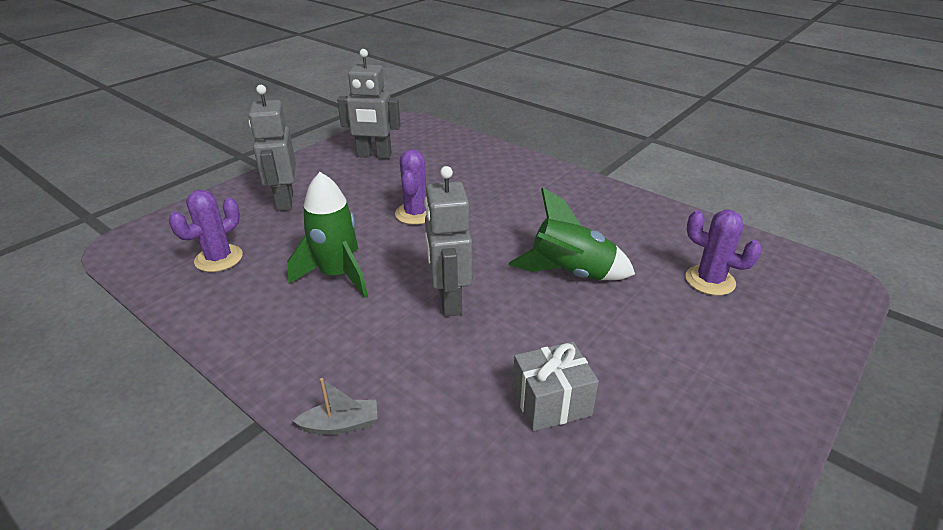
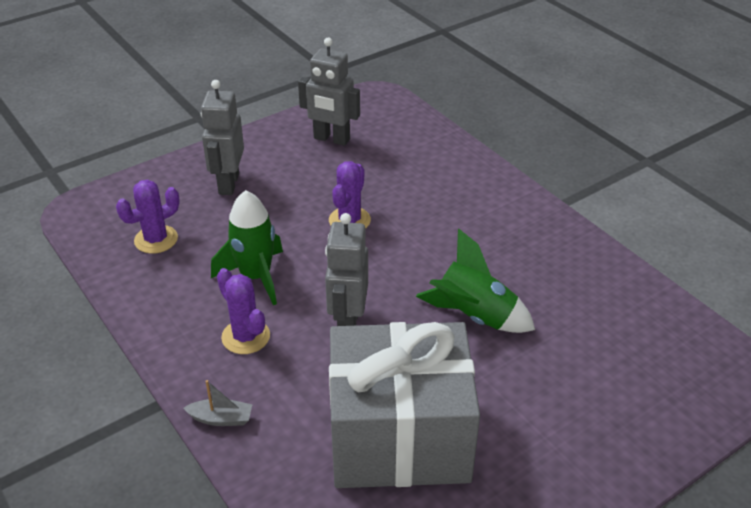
camera: 15 degrees right, 5 degrees up
(551, 402) = (399, 437): grey gift -> grey gift, size x2.35
(710, 280) = (610, 350): purple cactus -> purple cactus (246, 337)

